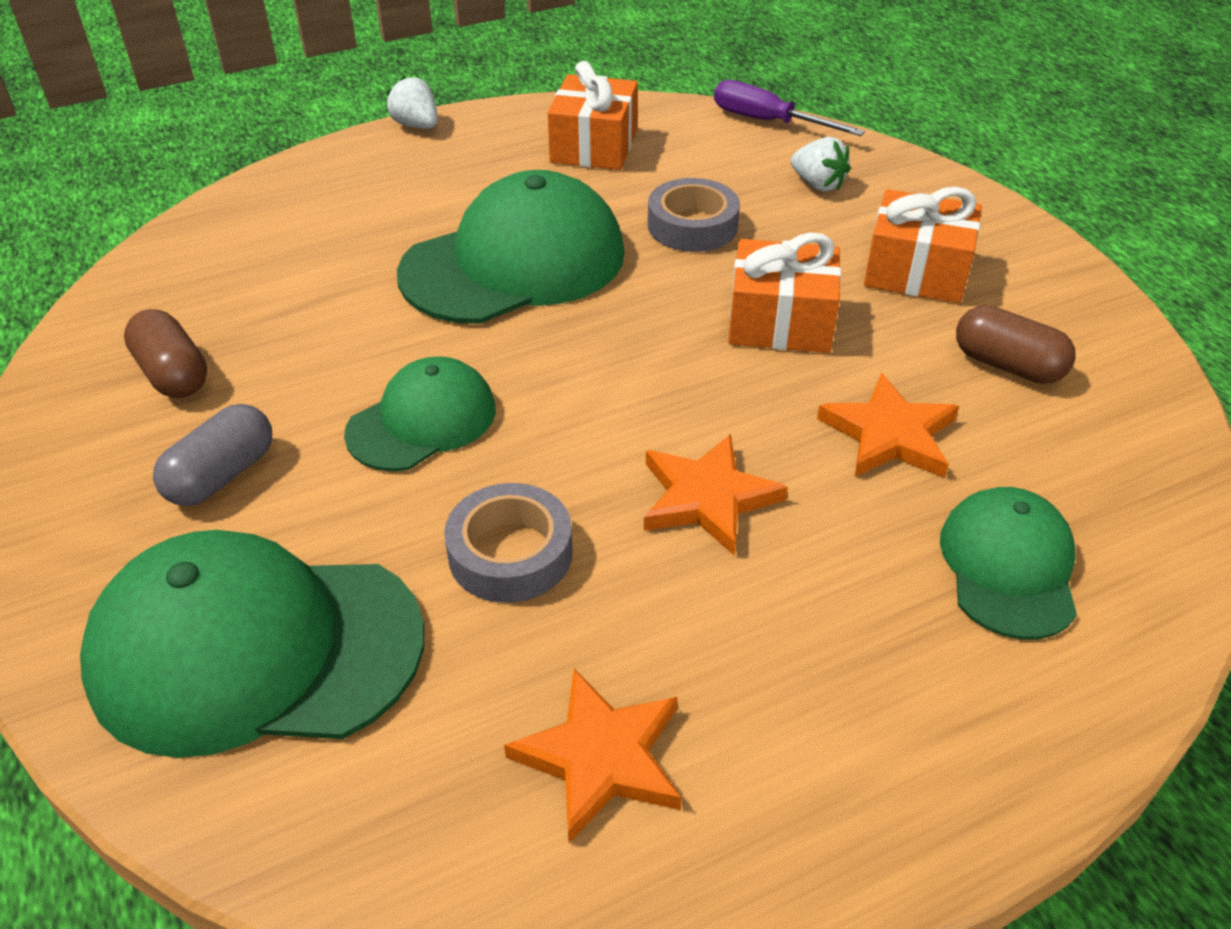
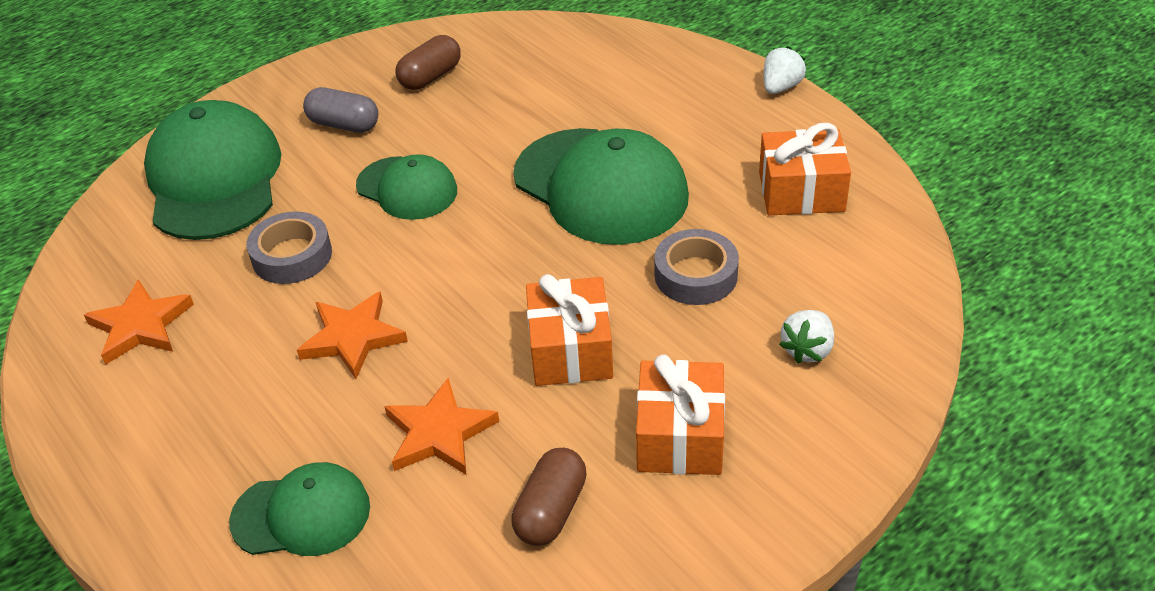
camera: 80 degrees right, 0 degrees up
(768, 122) = (915, 298): purple screwdriver -> none

